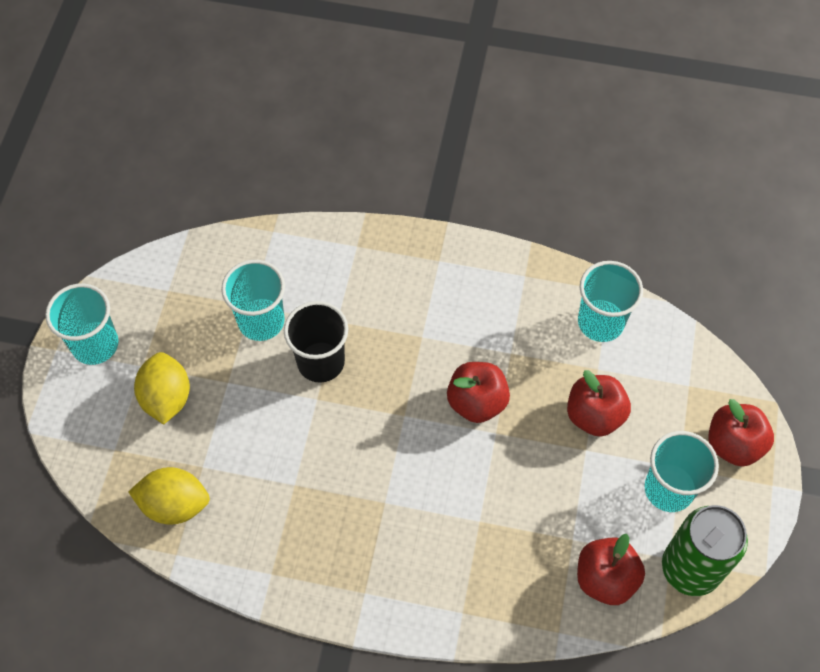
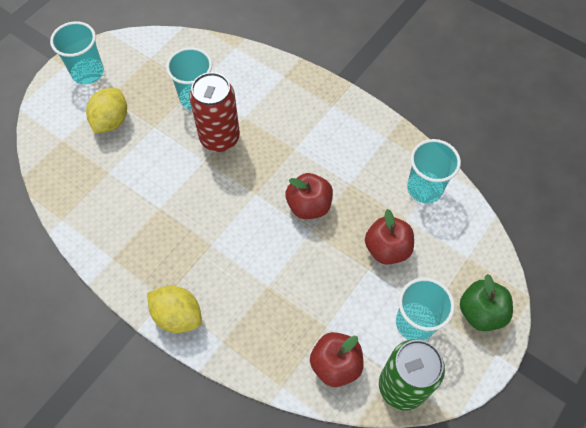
camera: 25 degrees right, 0 degrees up
(175, 504) = (78, 188): yellow lemon -> yellow lemon (178, 315)
(321, 362) = (219, 138): black cup -> red can
(733, 444) = (480, 312): red apple -> green apple

